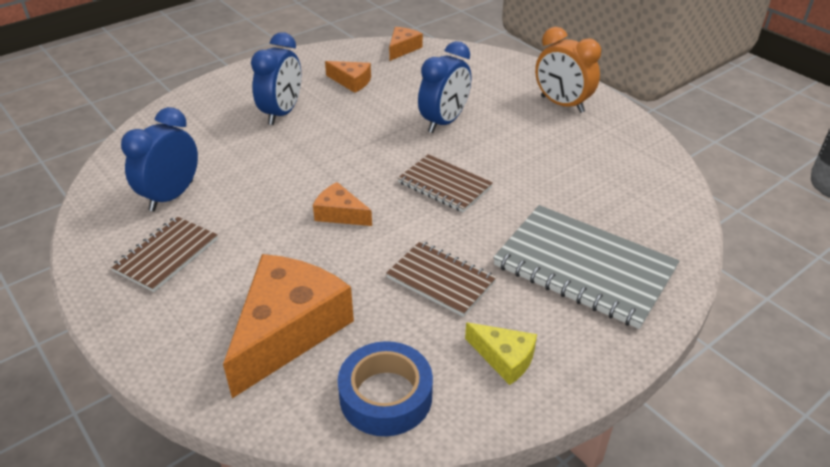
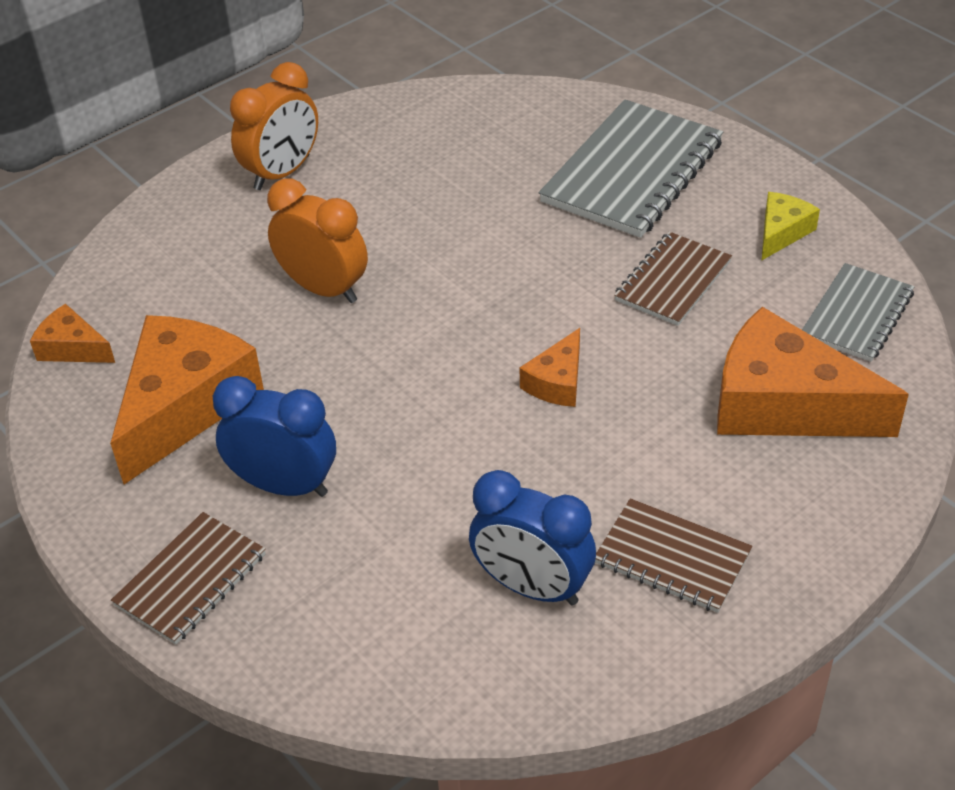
camera: 90 degrees left, 5 degrees up
(351, 82) = (185, 405): orange cheese -> orange cheese, size x2.07
(386, 396) = (856, 315): blue tape -> grey notebook
(444, 122) = (324, 289): blue clock -> orange clock
(444, 185) = (484, 283): brown notebook -> brown notebook (190, 580)

